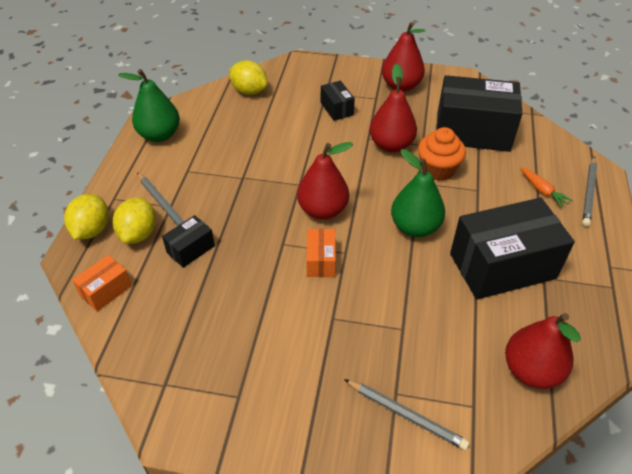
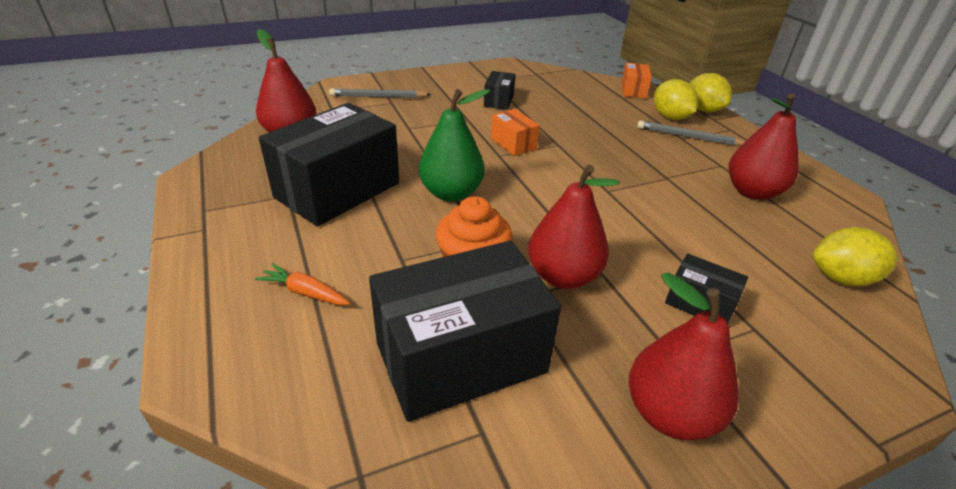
camera: 145 degrees right, 10 degrees down
(159, 135) = (806, 184): green pear -> none
(191, 249) = (619, 121): black box -> black box (498, 101)
(322, 210) = (556, 177): red pear -> red pear (752, 192)
(589, 193) = (225, 318): grey pencil -> none

